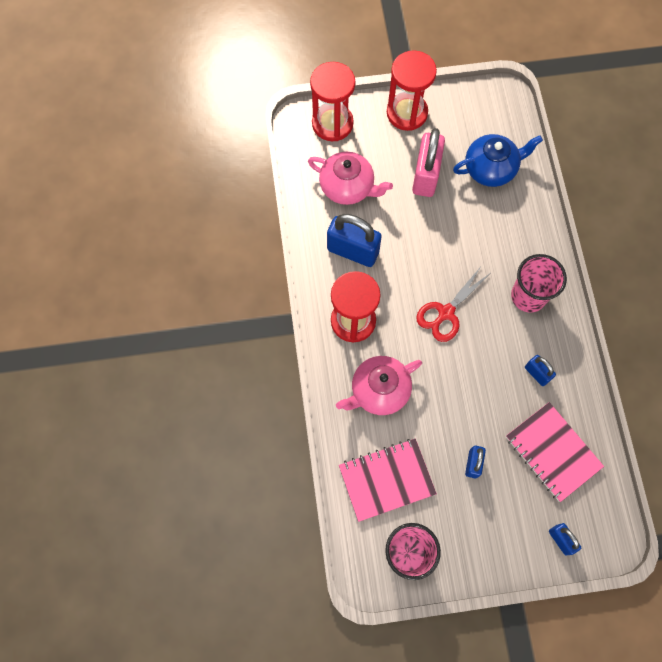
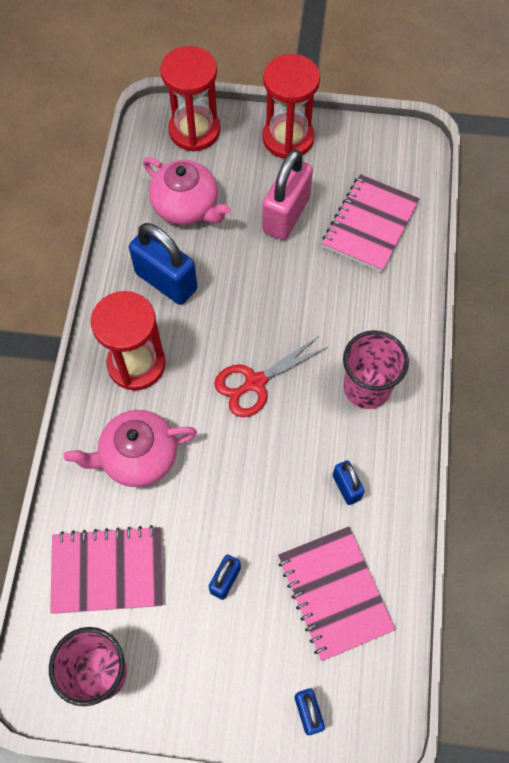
camera: 15 degrees right, 5 degrees down
(491, 169) = (369, 225): blue teapot -> pink notebook

